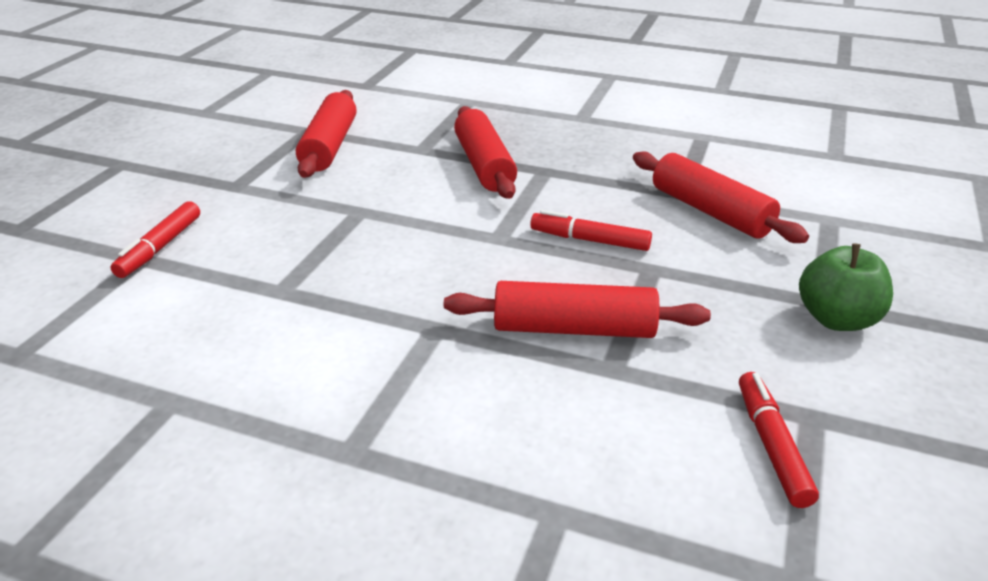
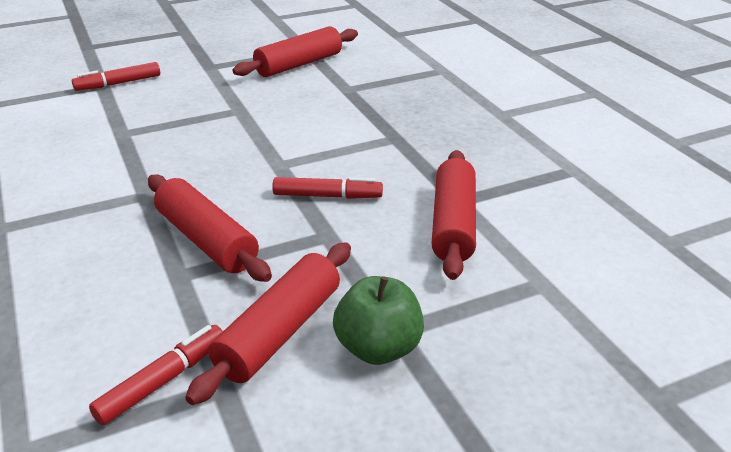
camera: 45 degrees right, 0 degrees up
(484, 165) = (364, 116): red rolling pin -> red rolling pin (279, 332)
(589, 240) = (327, 196): red marker -> red marker turned 120 degrees clockwise

